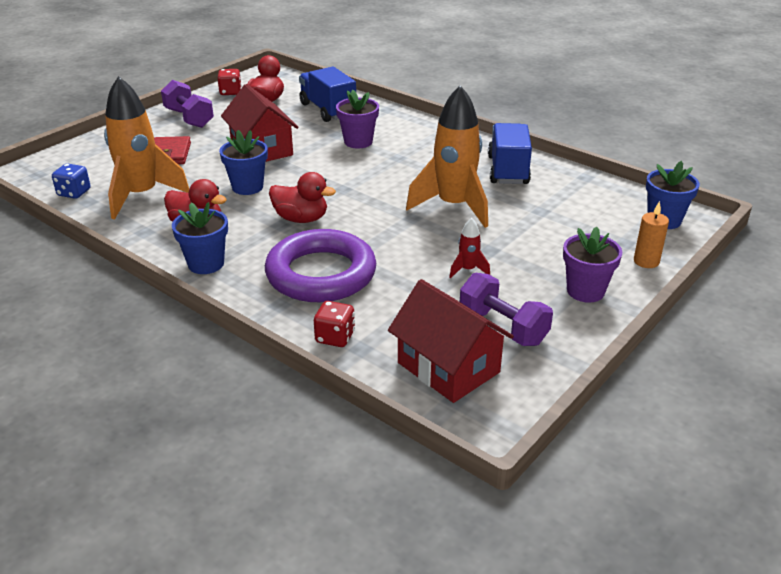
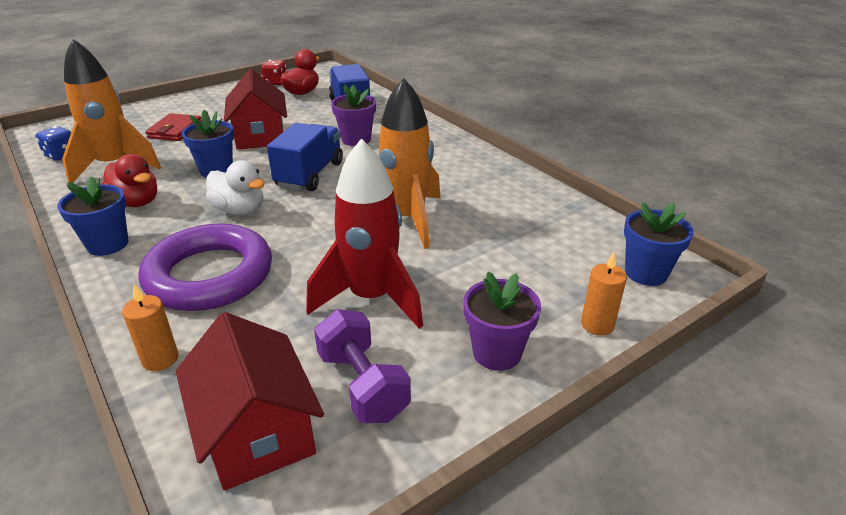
camera: 15 degrees right, 0 degrees up
(189, 118) = (220, 101): purple dumbbell -> none
(301, 219) = (239, 210): red duck -> white duck
(335, 337) = (160, 359): red dice -> orange candle
(468, 270) = (371, 298): red rocket -> red rocket, size x2.34
(508, 170) = (490, 187): blue truck -> blue truck (310, 174)

